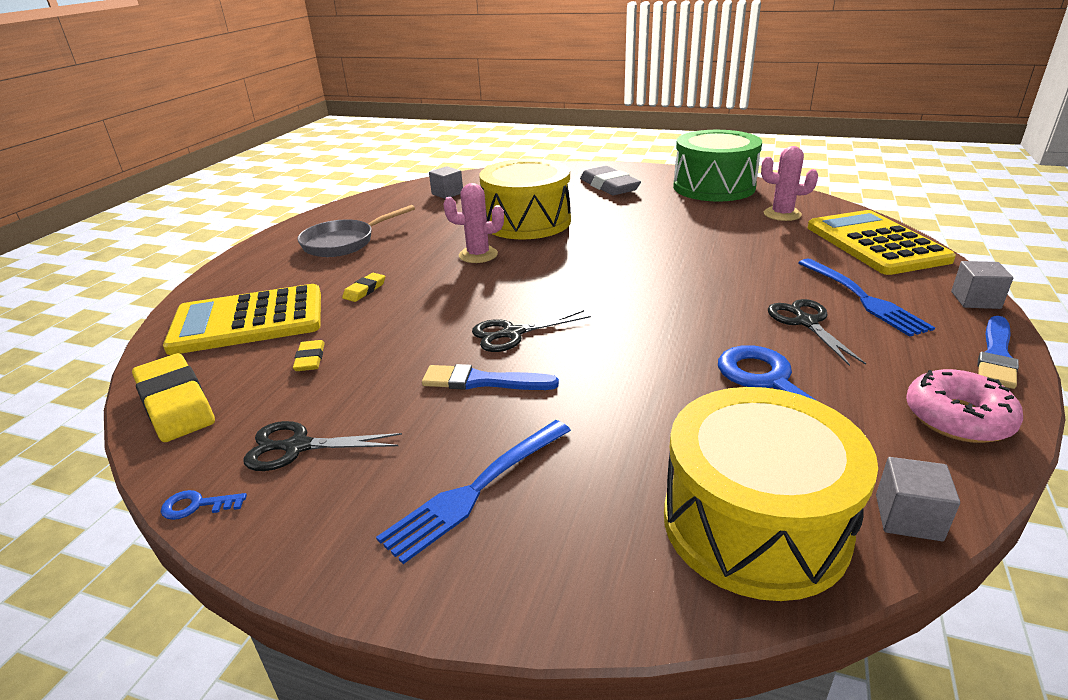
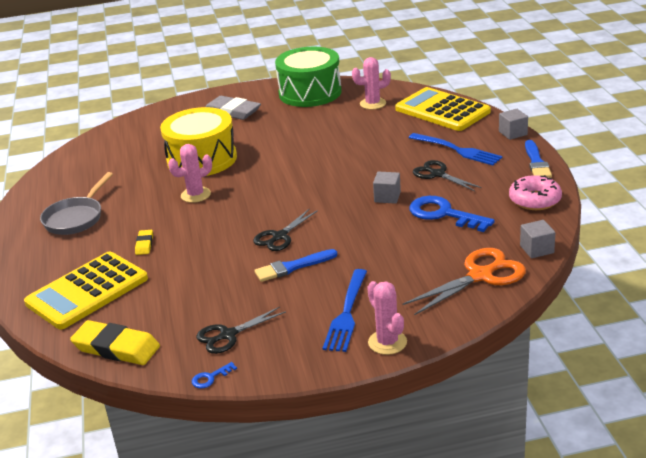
camera: 30 degrees left, 0 degrees up
(310, 359) = (169, 295): yellow eraser -> none
(447, 193) = (107, 153): grey cube -> grey cube (387, 197)
(481, 582) = (387, 342): none -> pink cactus
(754, 524) = (480, 276): yellow drum -> orange scissors

